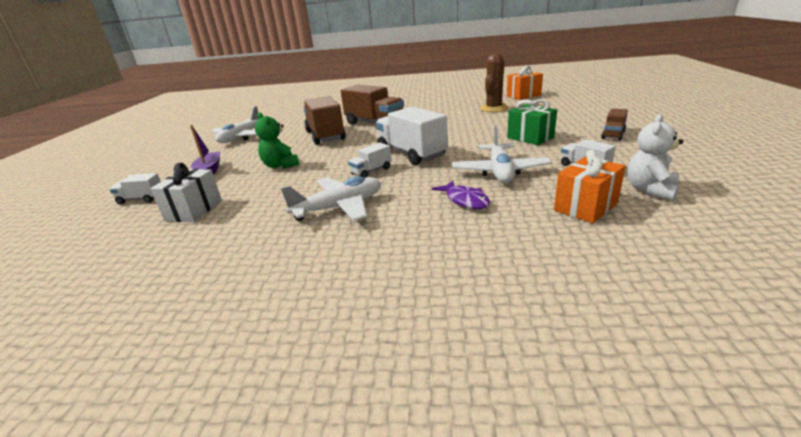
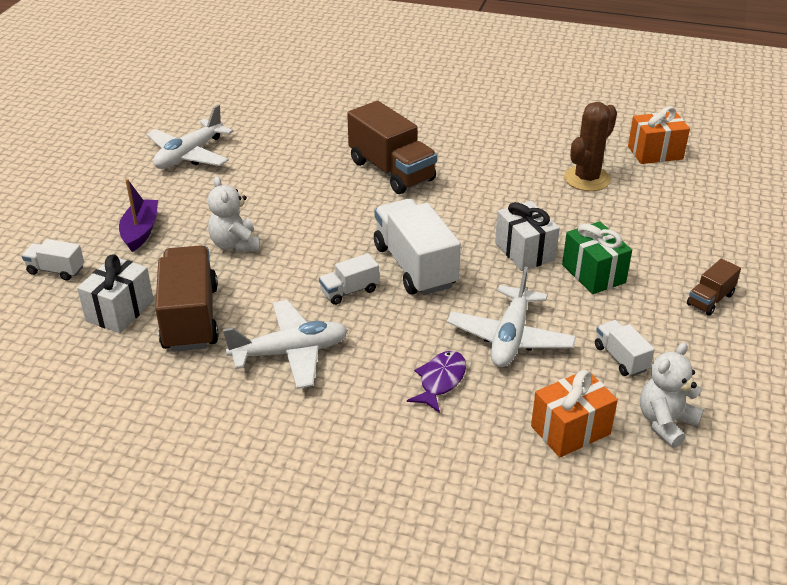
camera: 10 degrees right, 10 degrees up
(280, 165) = (235, 245): green teddy bear -> white teddy bear
(325, 136) = (311, 186): brown truck -> brown truck (190, 318)
(465, 200) = (440, 381): purple fish -> purple fish turned 135 degrees counterclockwise
(479, 137) = (524, 251): none -> white gift

